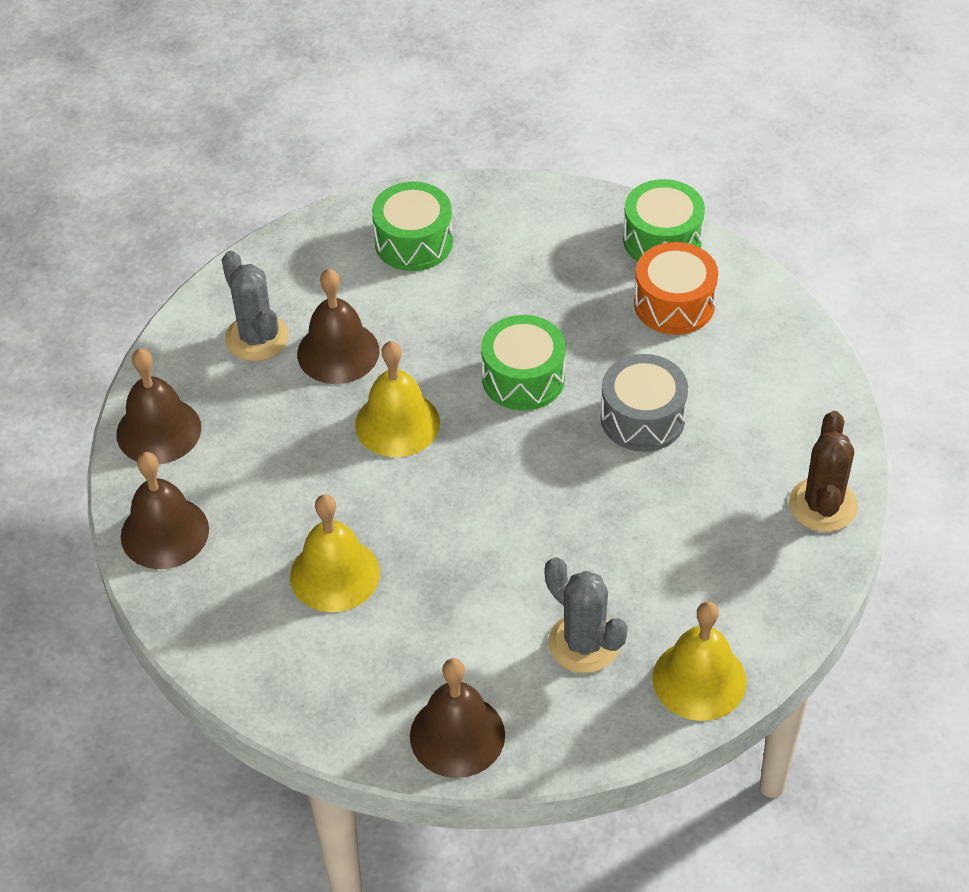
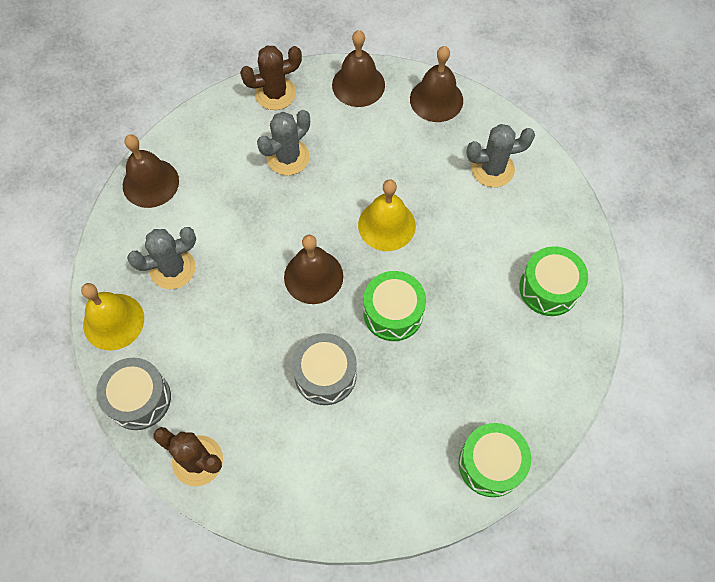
camera: 110 degrees right, 15 degrees up
(221, 634) = (275, 93): none -> brown cactus
(334, 574) = (288, 157): yellow bell -> grey cactus
(338, 352) = (461, 210): brown bell -> brown bell (313, 276)
(674, 304) = (421, 443): orange drum -> none
(786, 600) = (139, 399): none -> grey drum

